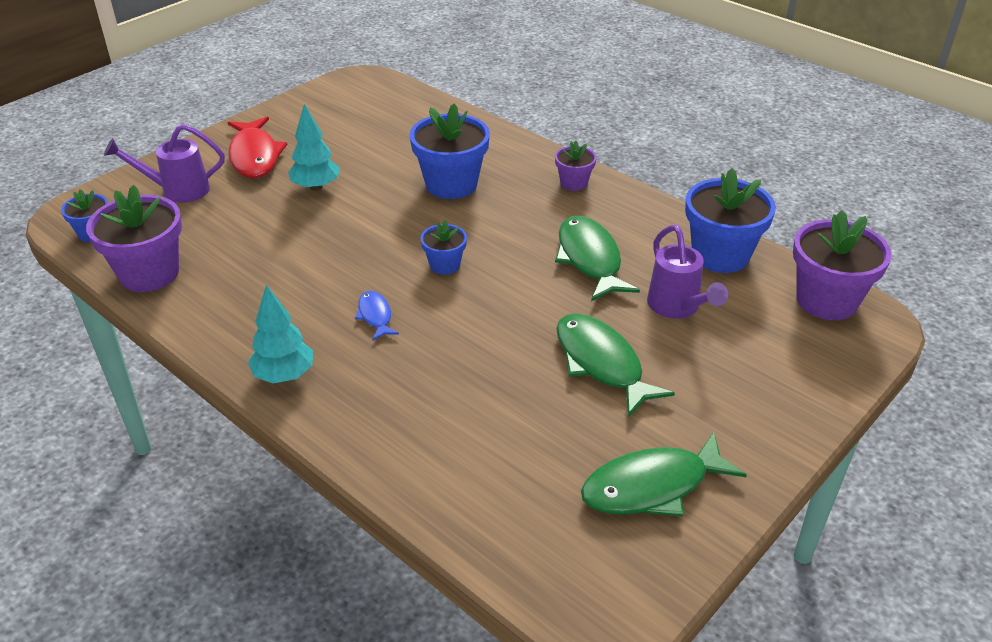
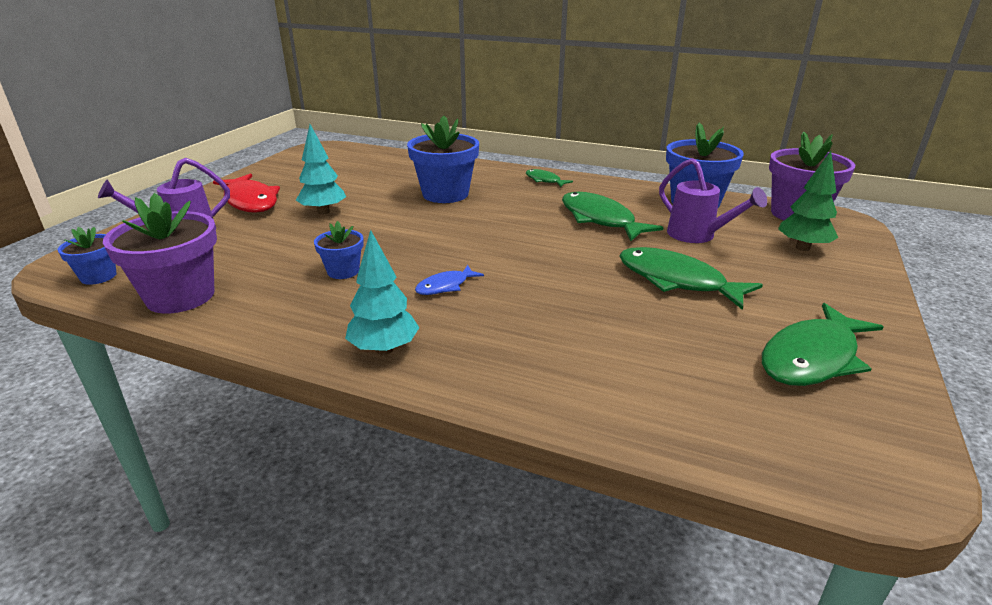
camera: 20 degrees left, 10 degrees down
(375, 316) = (445, 286): blue fish -> blue fish turned 90 degrees counterclockwise
(444, 265) = (482, 242): blue flower pot -> blue flower pot (343, 271)
(574, 183) = (544, 180): purple flower pot -> green fish
(781, 352) = (802, 248): none -> green tree

